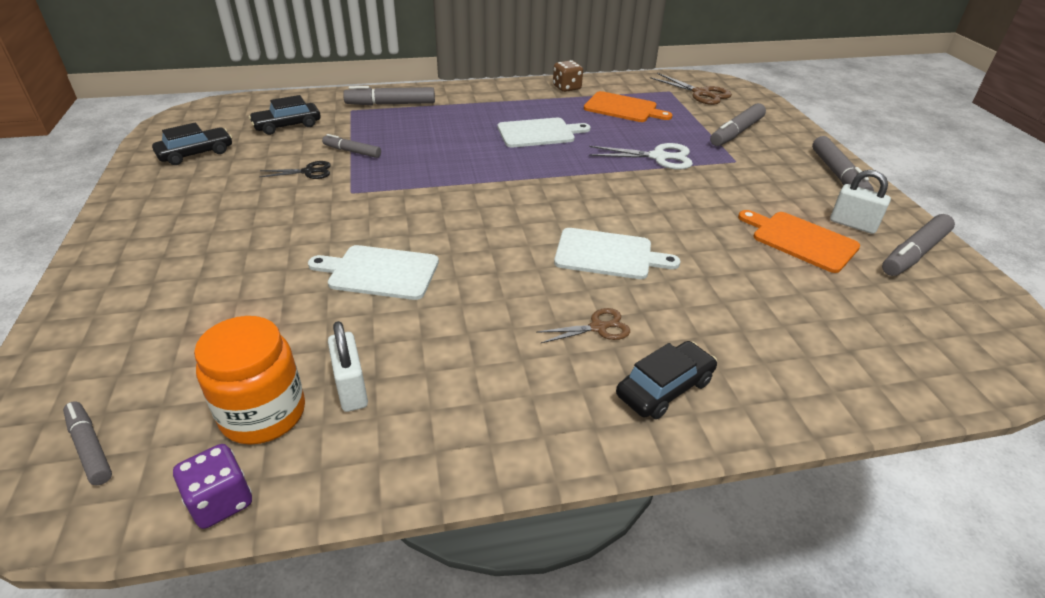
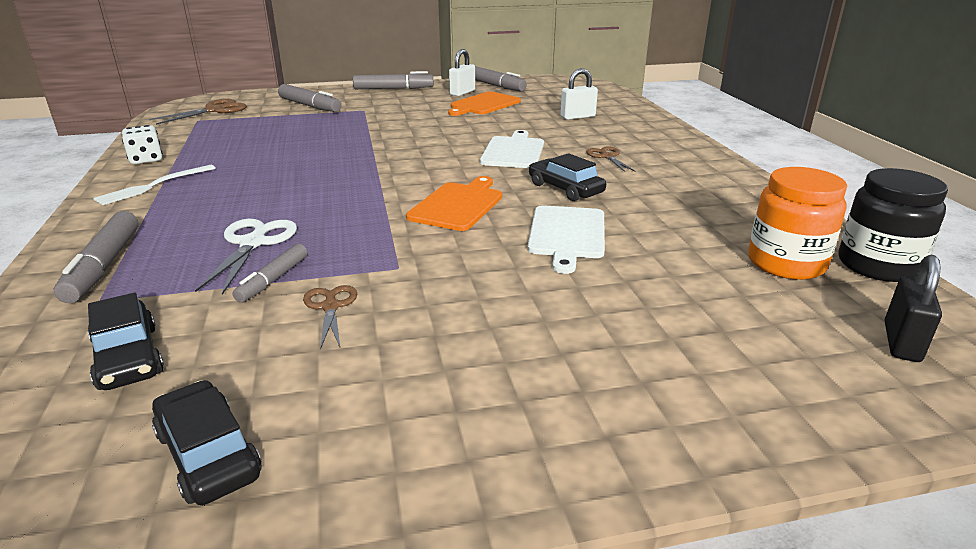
camera: 90 degrees left, 10 degrees down
(90, 447) = (901, 342): grey marker -> black padlock
(221, 501) = (877, 265): purple dice -> black jar
(309, 172) = (330, 306): black scissors -> brown scissors
(351, 389) = (730, 231): white padlock -> white padlock (577, 117)
(513, 98) = (153, 186): none -> white fork
(539, 133) = (271, 173): white cutting board -> none
(566, 88) = (146, 159): brown dice -> white dice
(623, 108) = (229, 138): orange cutting board -> orange cutting board (458, 205)
(659, 157) = (349, 130): white scissors -> white scissors (253, 243)
(665, 388) = (656, 143): black car -> black car (565, 189)

